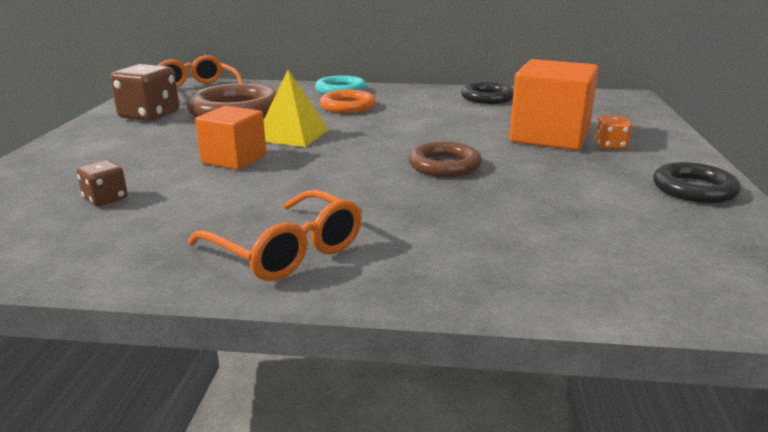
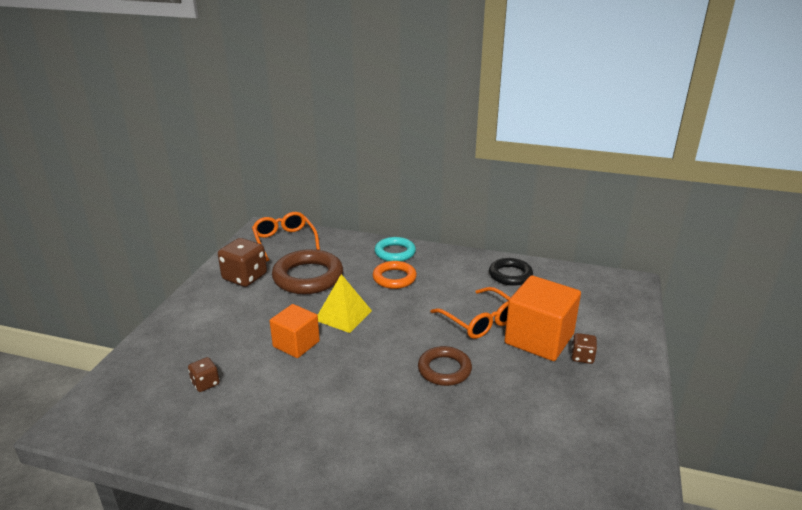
camera: 10 degrees right, 5 degrees up
(288, 251) = (312, 456): orange glasses -> orange glasses (480, 321)
(610, 146) = (582, 357): orange dice -> brown dice
(694, 189) = (620, 422): black ring -> none

